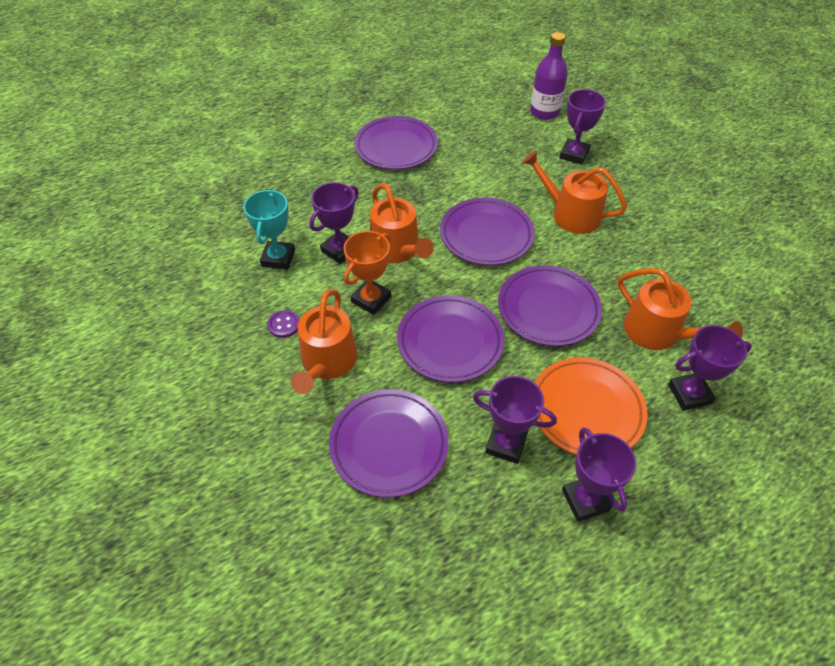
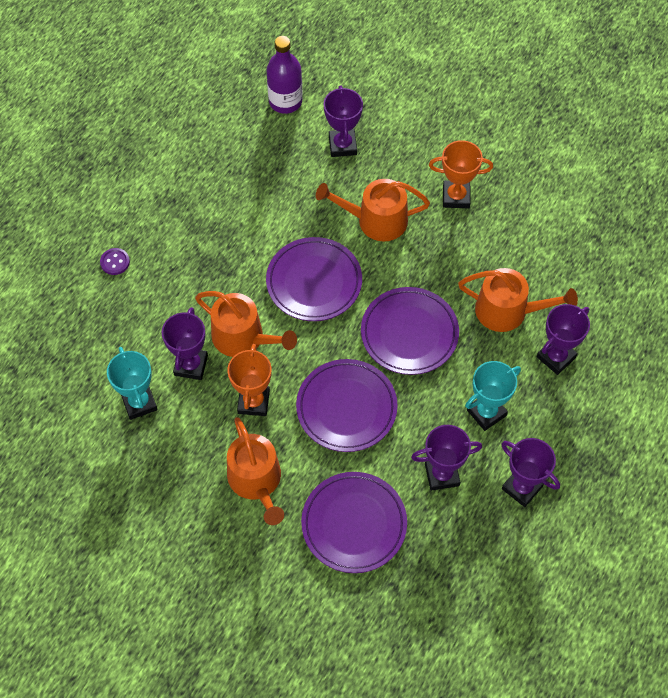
camera: 30 degrees left, 10 degrees up
(284, 325) = (194, 466): purple button -> purple button (115, 262)
(396, 147) = (164, 217): purple plate -> none
(586, 410) = (486, 412): orange plate -> turquoise trophy
(656, 225) = (456, 197): none -> orange trophy

